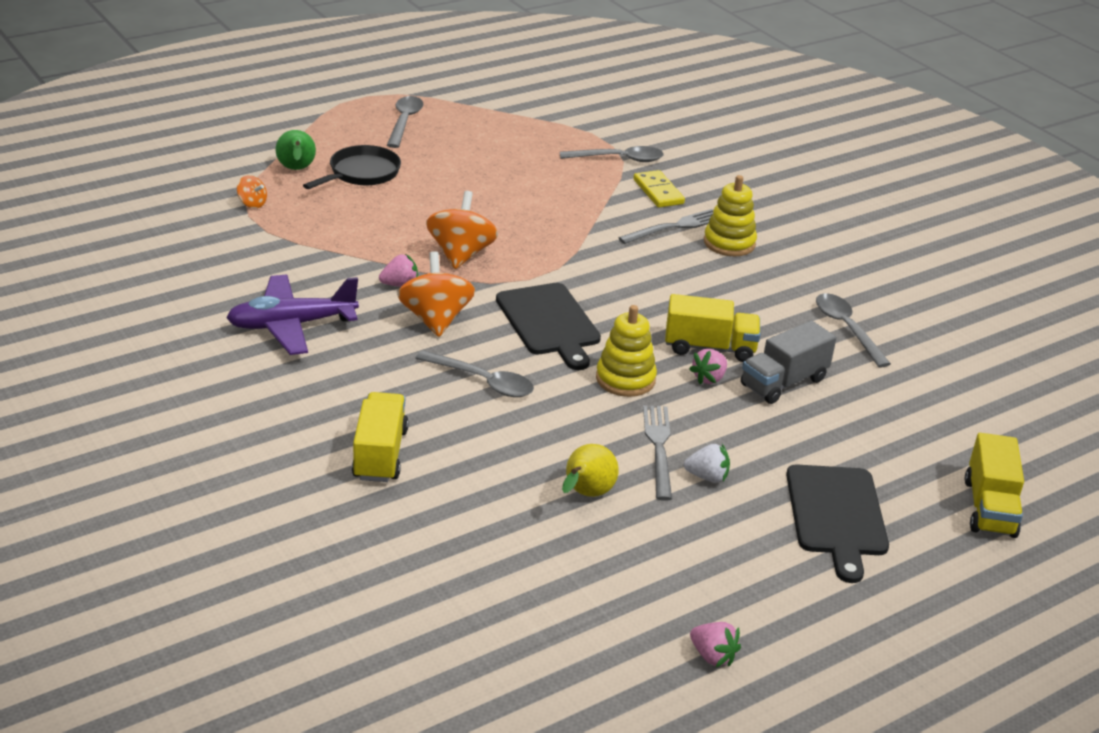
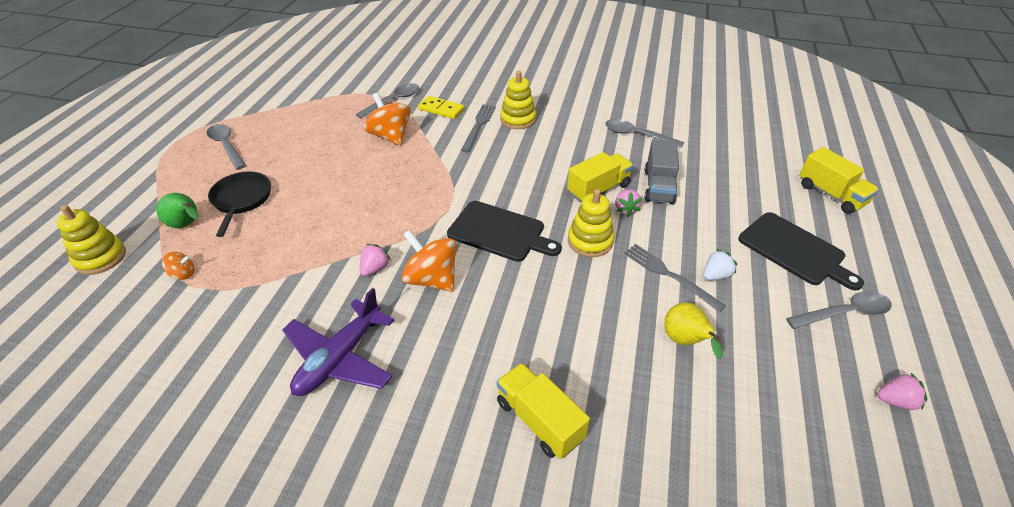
camera: 40 degrees left, 10 degrees up
(209, 159) = (100, 258): none -> yellow stacking toy
(461, 254) = (385, 219): orange spinning top -> orange spinning top (390, 136)
(483, 382) = (521, 305): grey spoon -> grey spoon (845, 313)

